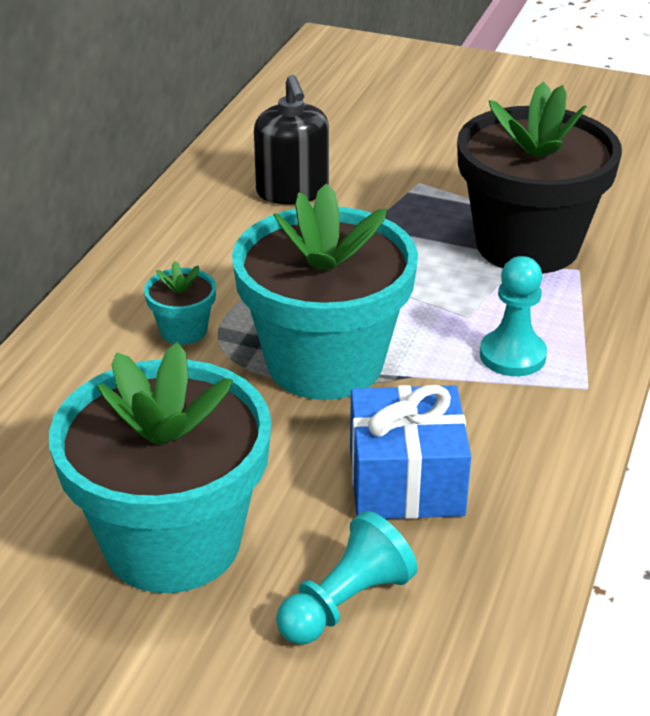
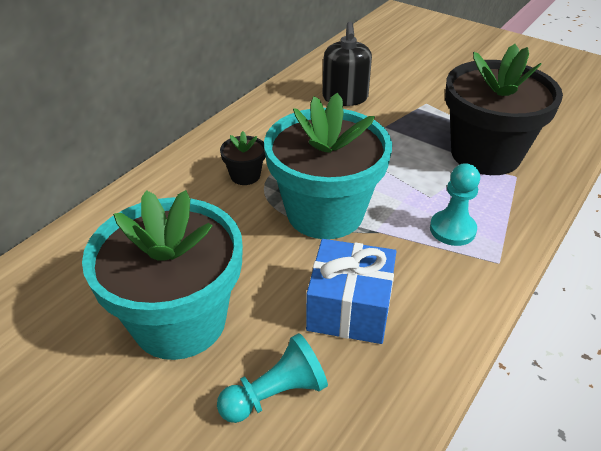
camera: 15 degrees right, 5 degrees up
(183, 330) = (245, 175): turquoise flower pot -> black flower pot

